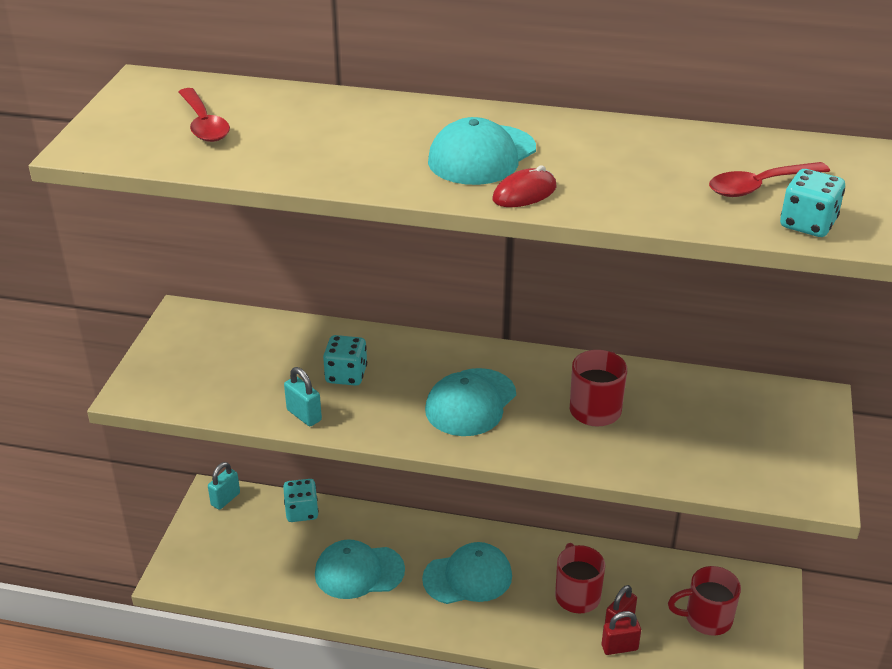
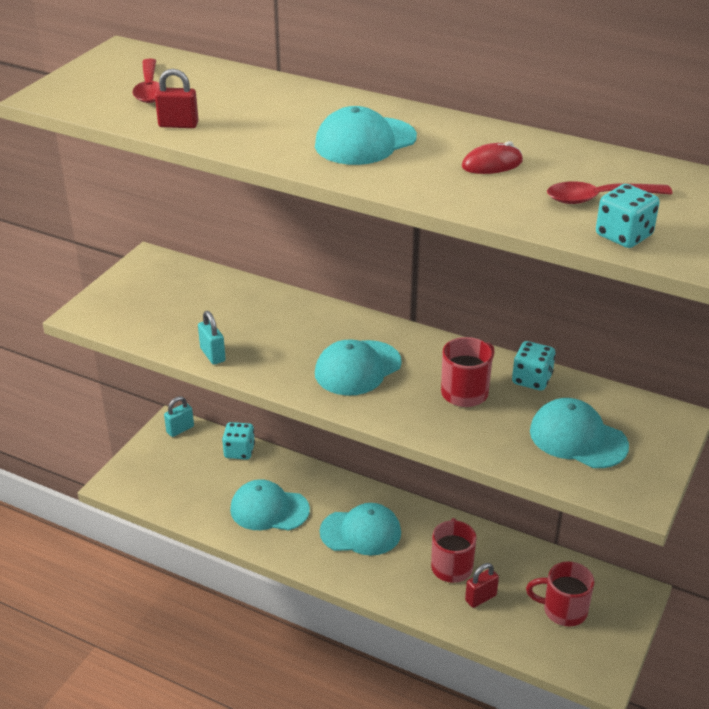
camera: 15 degrees right, 0 degrees up
(346, 375) = (262, 328): turquoise dice -> turquoise dice (532, 379)
(524, 193) = (383, 177): red mouse -> red mouse (492, 164)
(619, 647) = (473, 618): red padlock -> red padlock (178, 125)
(730, 439) = (578, 438): none -> turquoise cap

